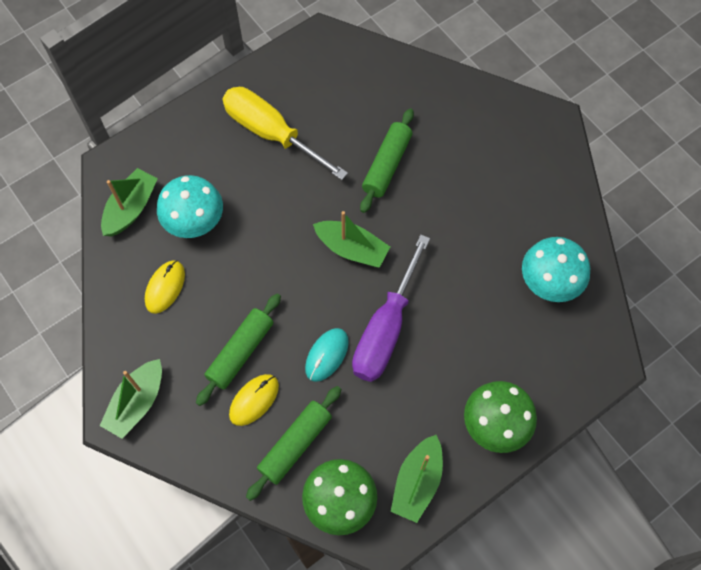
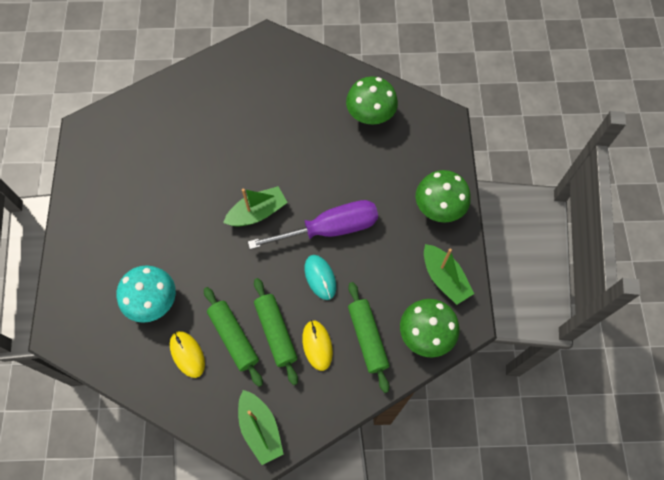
camera: 55 degrees left, 0 degrees up
(131, 208) = (105, 340): green boat -> none
(271, 133) = (129, 207): yellow screwdriver -> none
(386, 329) = (329, 229): purple screwdriver -> purple screwdriver turned 75 degrees counterclockwise
(387, 165) = (215, 152): green rolling pin -> green rolling pin (234, 338)
(549, 282) = (370, 115): turquoise mushroom -> green mushroom

